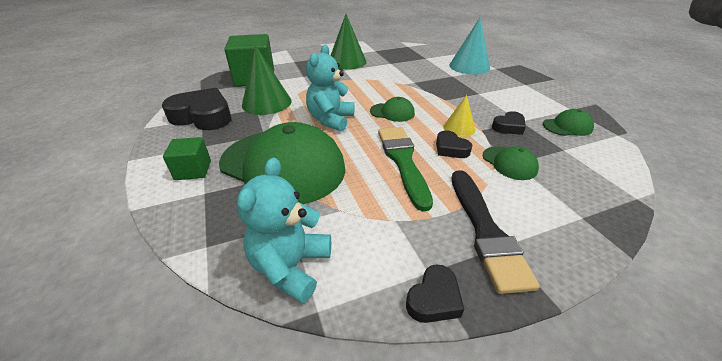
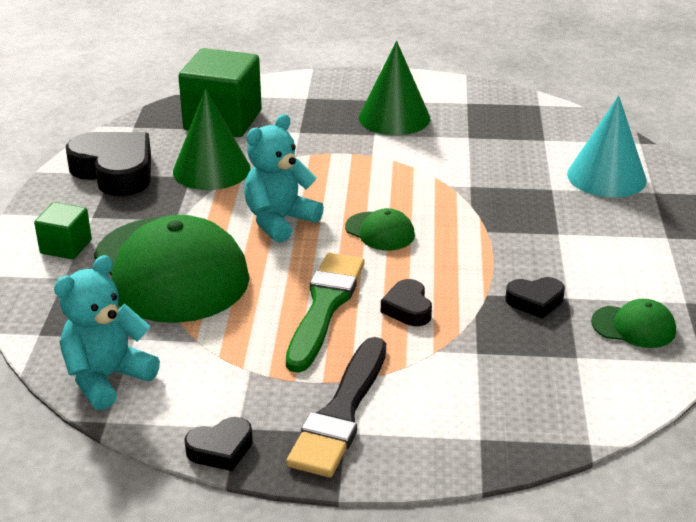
camera: 25 degrees right, 5 degrees down
(459, 128) = (454, 282): yellow cone -> none
(509, 163) = (468, 350): green cap -> none

